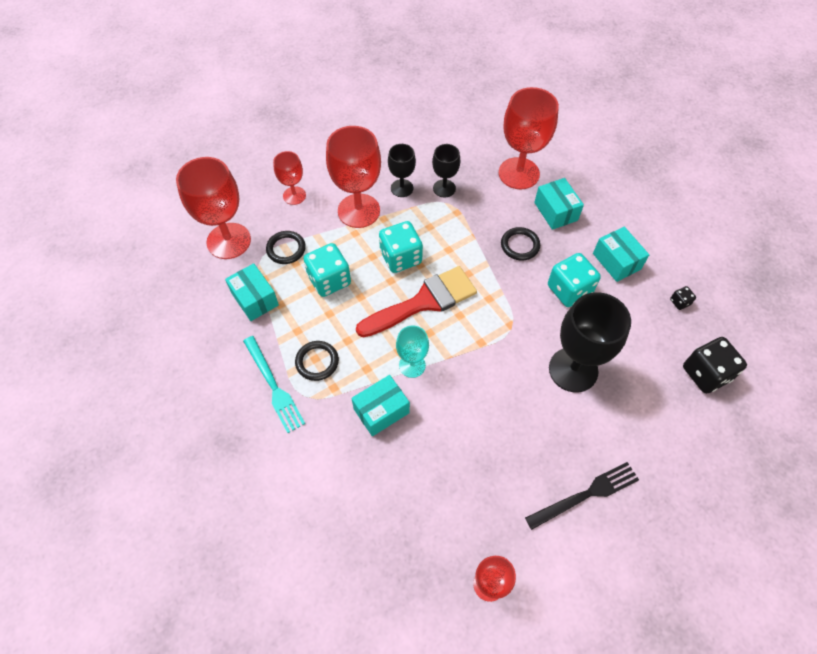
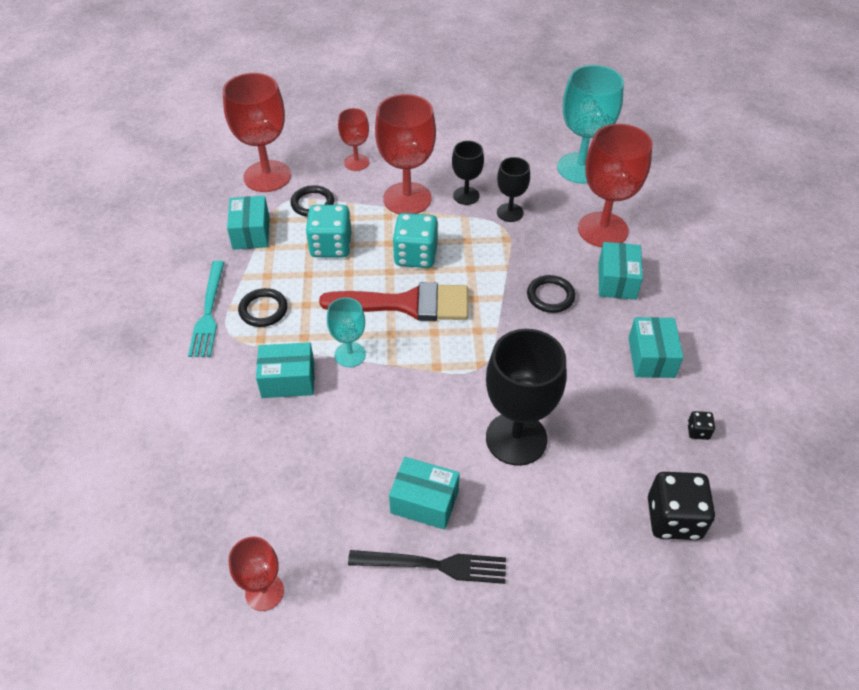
camera: 30 degrees right, 10 degrees down
(468, 127) = (580, 168): none -> turquoise goblet
(547, 452) = (424, 502): none -> turquoise box
(569, 290) = (573, 361): turquoise dice -> none

